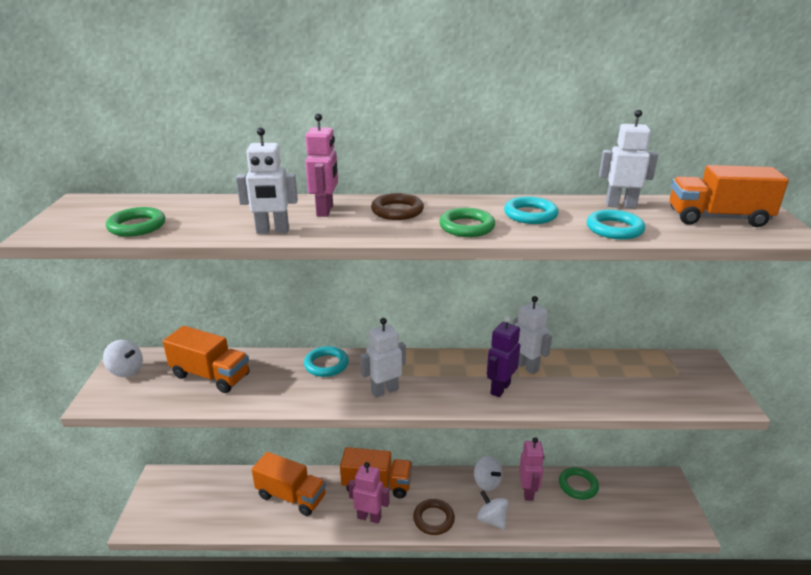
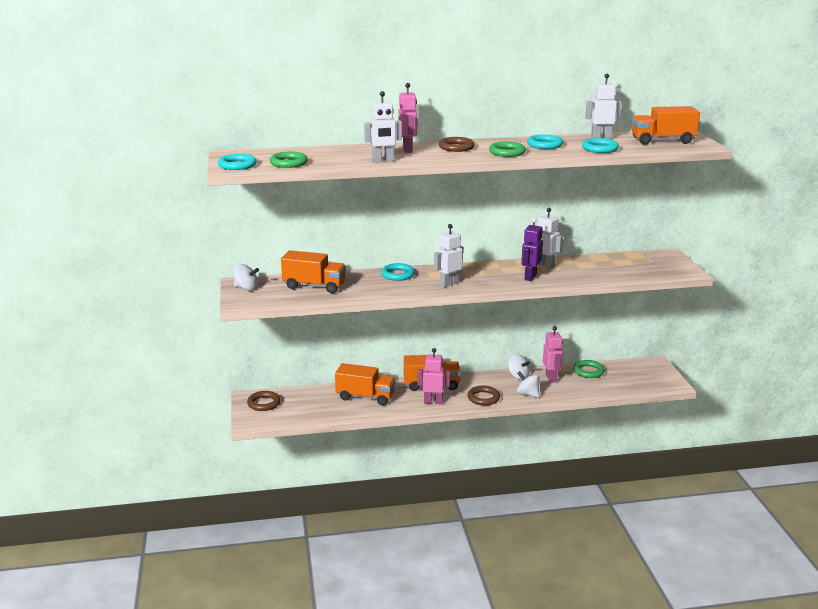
camera: 10 degrees left, 5 degrees down
(63, 225) = (237, 165): none -> turquoise ring
(170, 491) = (264, 403): none -> brown ring

